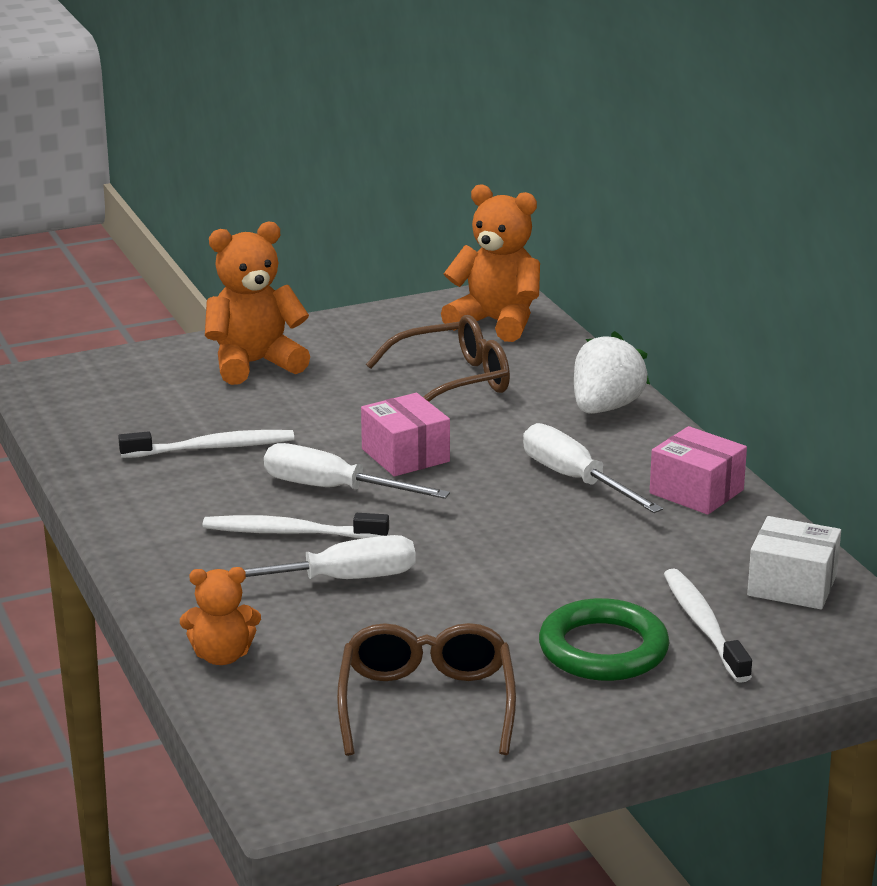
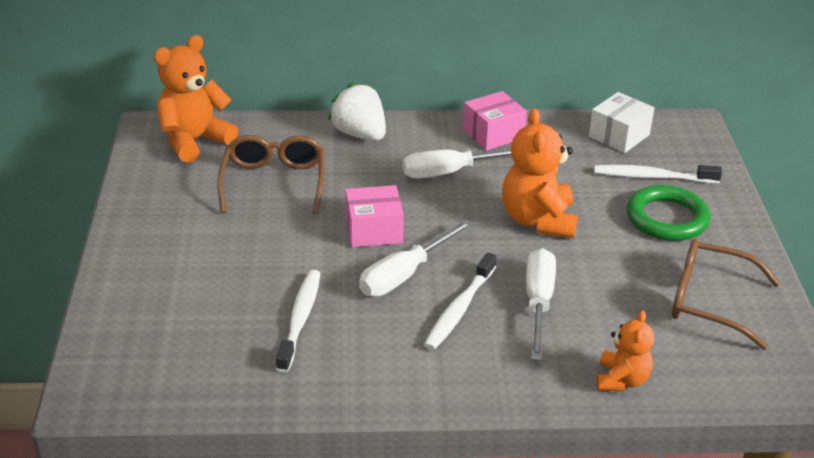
camera: 70 degrees left, 10 degrees up
(254, 364) = (167, 266): orange teddy bear -> orange teddy bear (538, 220)

